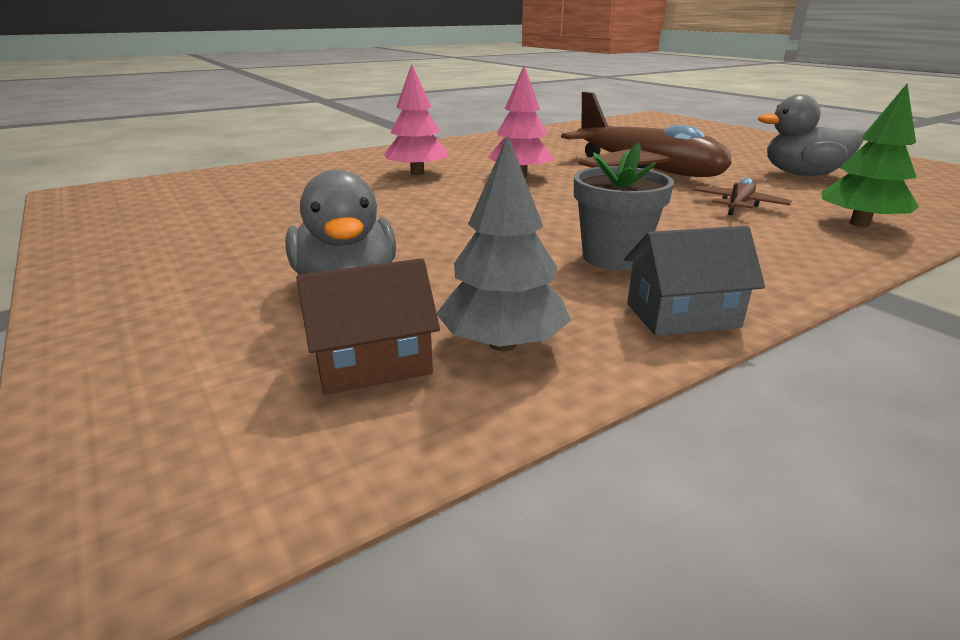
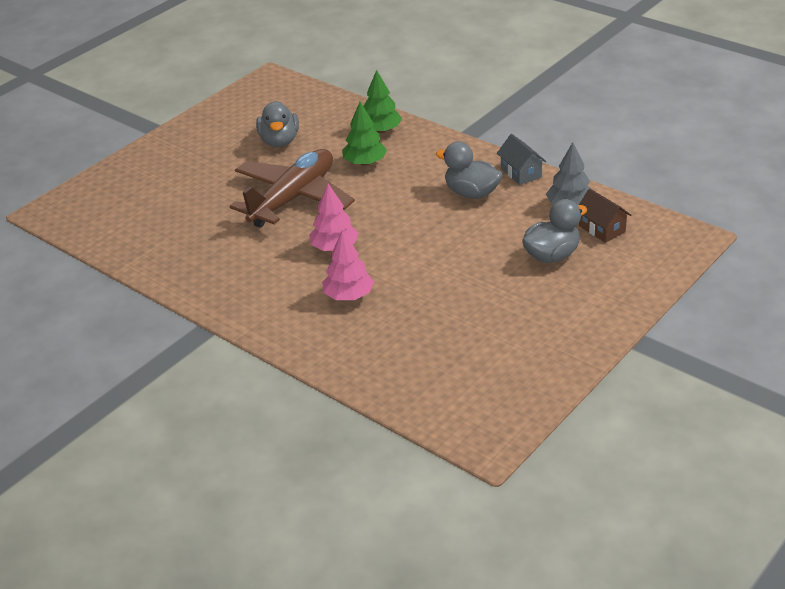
camera: 105 degrees left, 10 degrees up
(613, 257) = (471, 193): grey flower pot -> grey duck
(738, 205) = (364, 163): brown plane -> green tree

